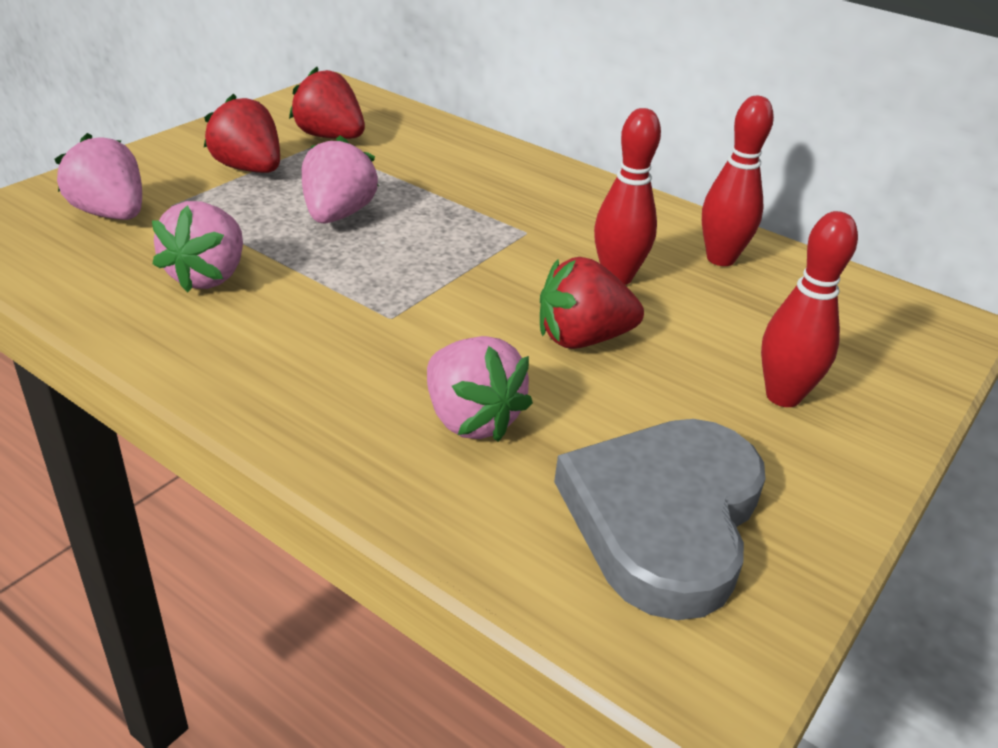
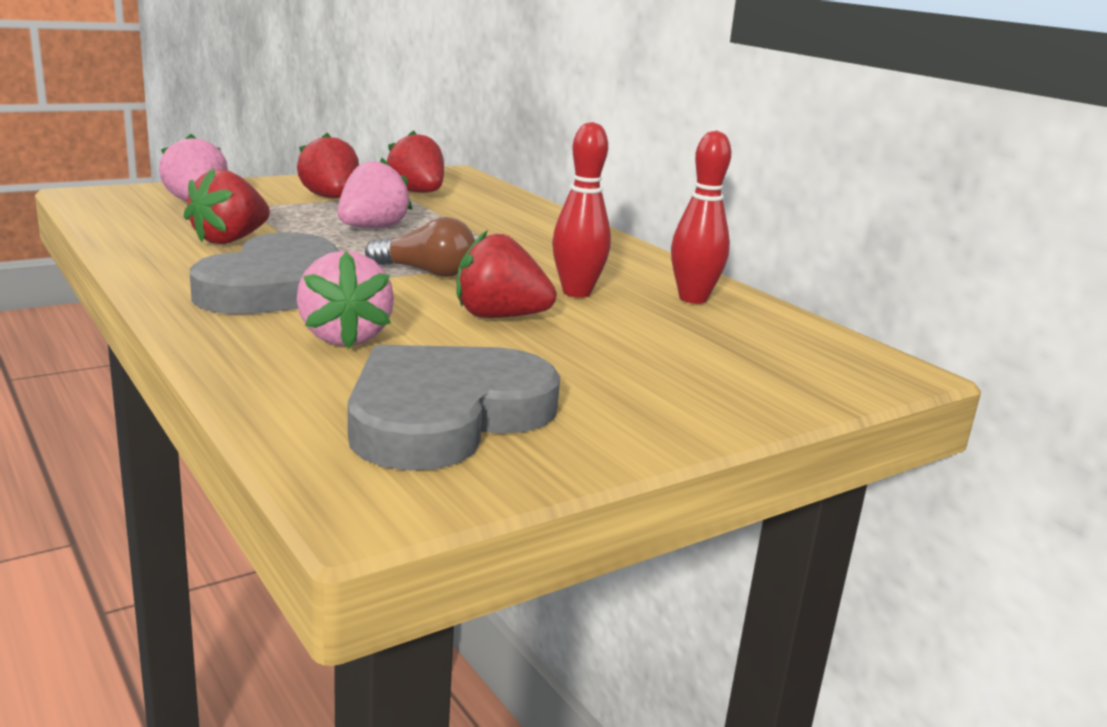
camera: 20 degrees right, 15 degrees down
(208, 276) = (229, 240): pink strawberry -> red strawberry
(333, 349) = (279, 287): none -> grey heart
(455, 281) = (426, 272): none -> brown light bulb
(783, 396) = (652, 377): red bowling pin -> none

